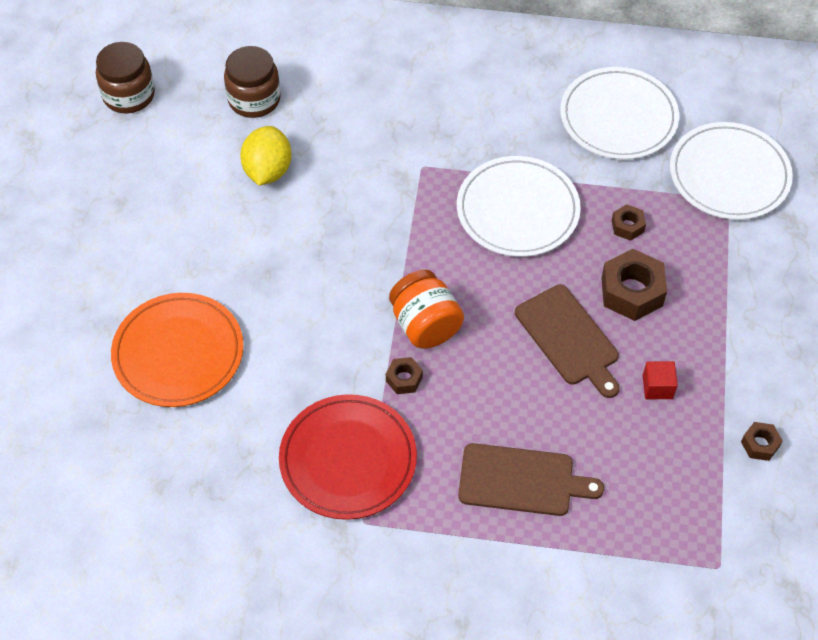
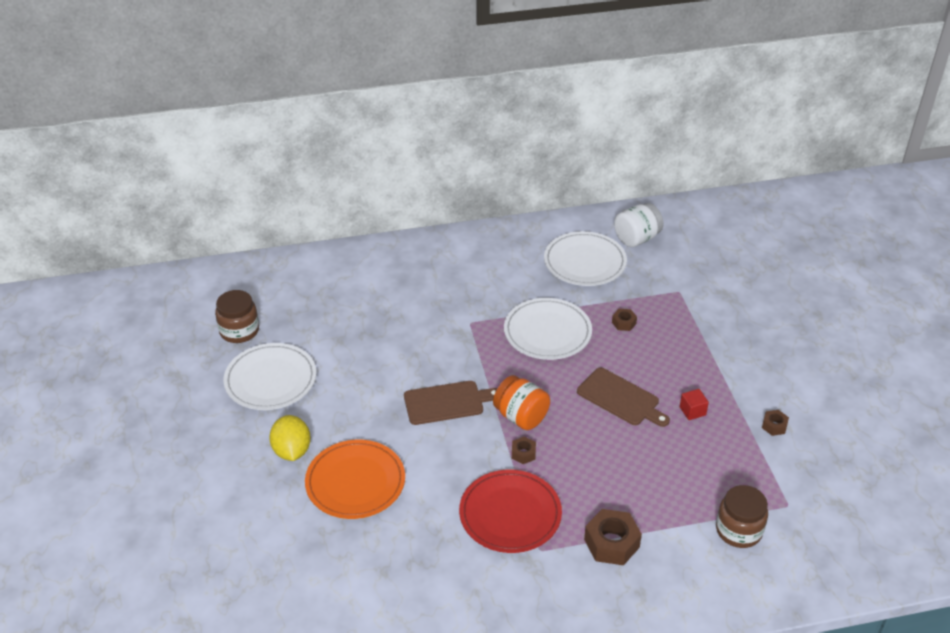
camera: 20 degrees left, 15 degrees down
(254, 99) = (332, 311): brown jar -> brown jar (738, 530)
(268, 171) = (364, 352): yellow lemon -> yellow lemon (292, 451)
(521, 480) = (634, 492): brown cutting board -> brown cutting board (447, 402)
(631, 292) = (646, 360): brown nut -> brown nut (611, 543)
(708, 100) = (636, 238): none -> white jar
(729, 175) = (672, 277): white plate -> white plate (270, 380)

